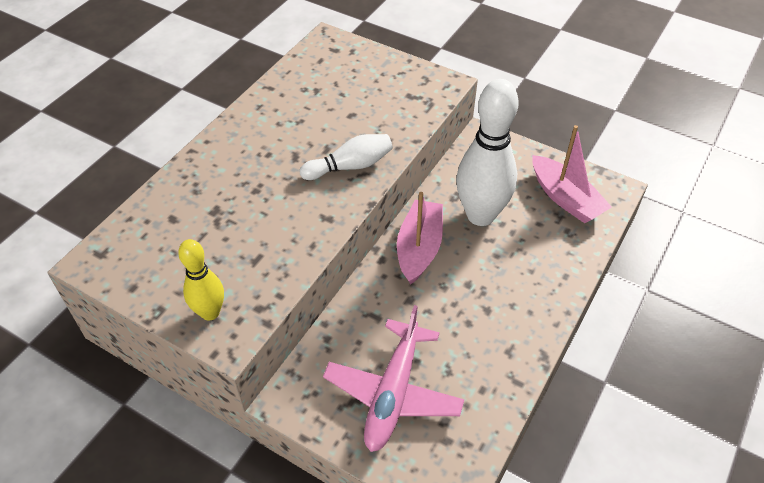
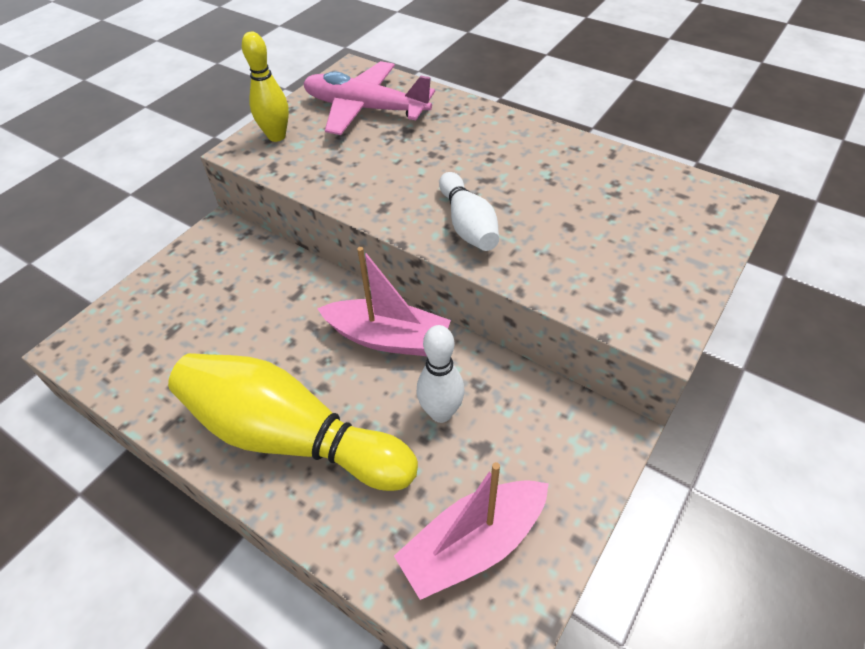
camera: 95 degrees right, 0 degrees up
(393, 393) = (196, 306): pink plane -> pink plane (365, 109)
(480, 215) = (441, 413): white bowling pin -> white bowling pin, size x0.54
(513, 297) = (291, 436): none -> yellow bowling pin

